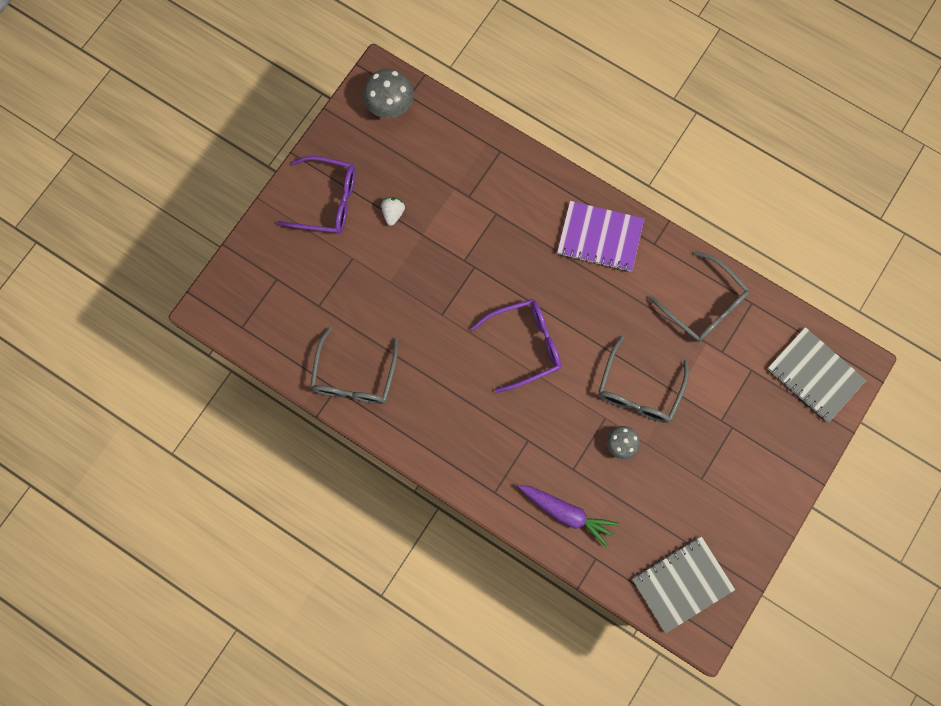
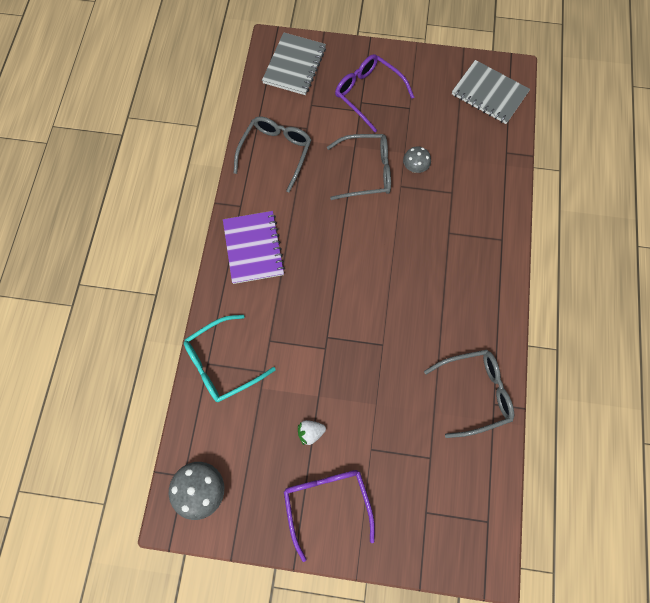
camera: 115 degrees left, 5 degrees down
(494, 164) = (222, 363): none -> turquoise glasses
(524, 345) = (374, 267): purple glasses -> purple glasses (368, 94)
(566, 513) = (486, 184): purple carrot -> none

